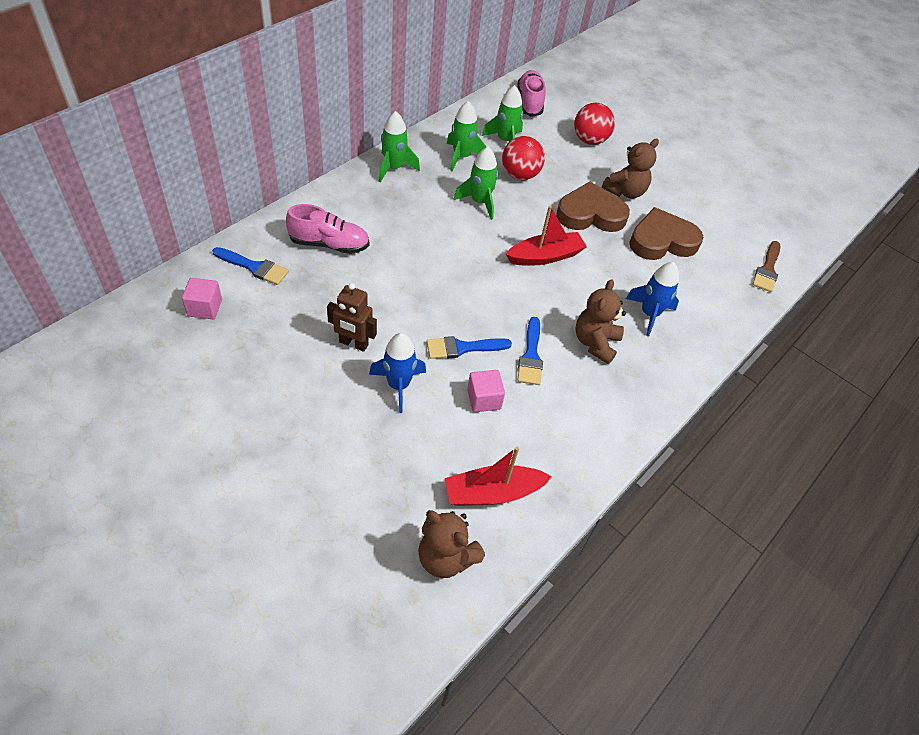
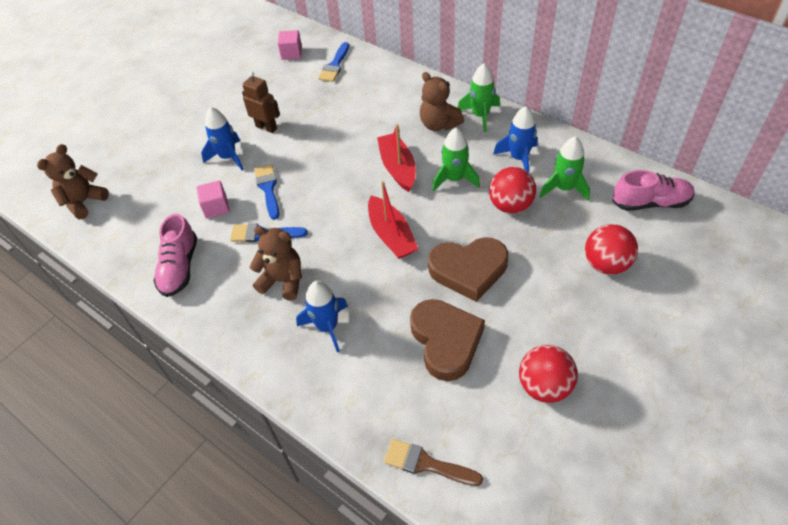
camera: 95 degrees right, 0 degrees up
(329, 244) = (369, 96): pink shoe -> pink shoe (180, 267)
(353, 344) = (266, 127): brown robot -> brown robot turned 105 degrees clockwise
(461, 157) = (518, 158): green rocket -> blue rocket
(492, 493) = (131, 221): red boat -> red boat (398, 168)
(590, 214) = (468, 270): brown heart -> brown heart turned 90 degrees clockwise
(625, 192) = (521, 303): brown teddy bear -> brown teddy bear (439, 124)
(698, 197) = (544, 386): none -> red ball

